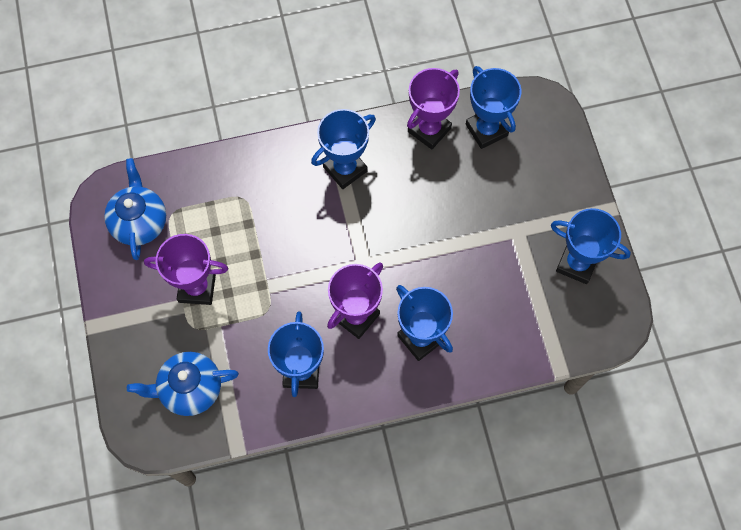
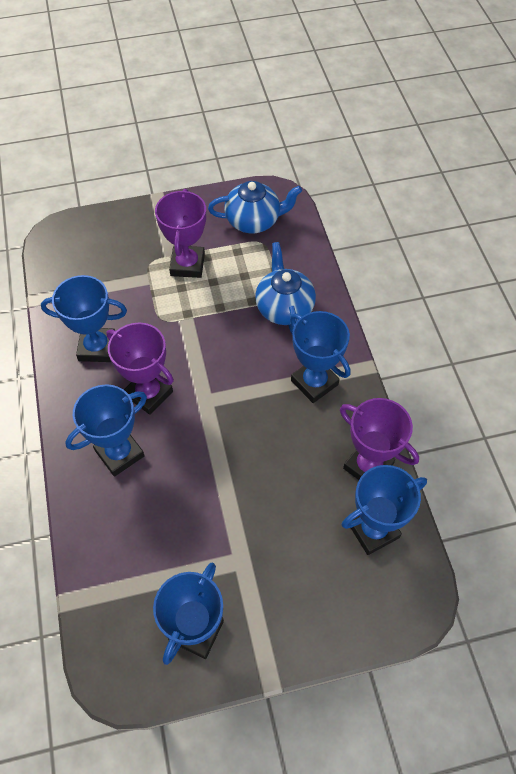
camera: 90 degrees right, 10 degrees down
(190, 389) = (92, 264): blue teapot -> blue teapot (284, 307)

